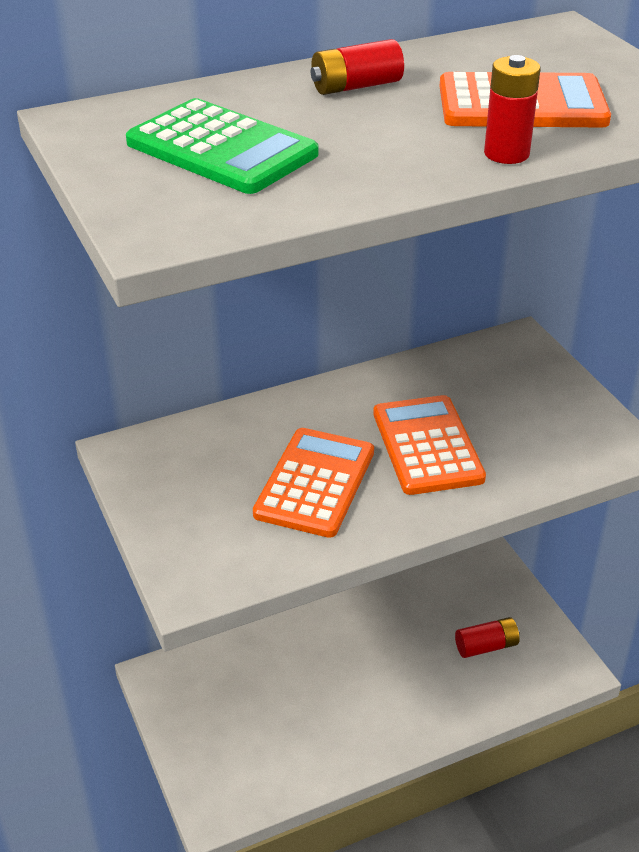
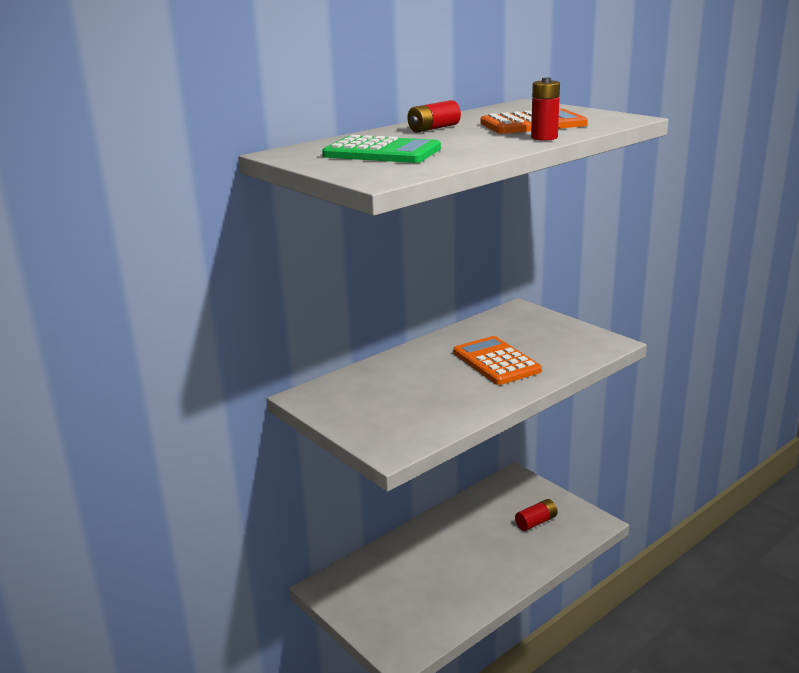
camera: 15 degrees left, 15 degrees down
(315, 483) = (438, 389): orange calculator -> none

